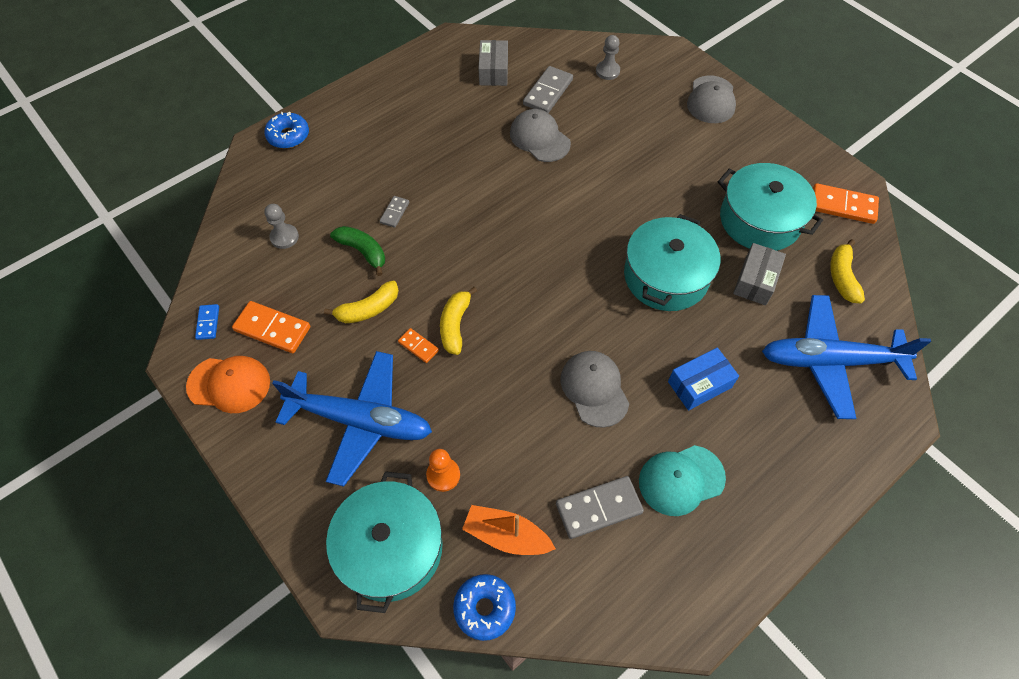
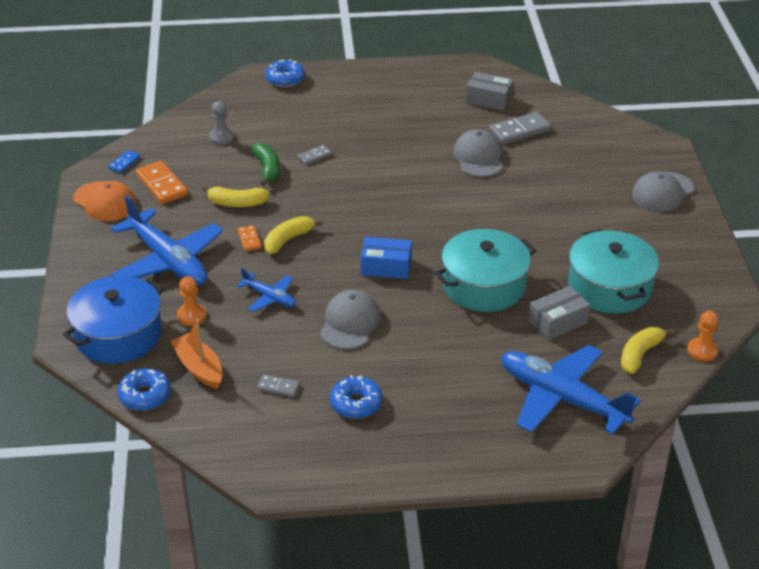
camera: 35 degrees right, 20 degrees down
(390, 548) = (118, 335): turquoise pot -> blue pot
(493, 71) = (489, 99): grey box -> grey box turned 75 degrees clockwise
(497, 405) = (269, 297): none -> blue plane
(599, 508) = (278, 387): grey domino -> grey domino, size x0.55
(607, 71) = (589, 137): grey pawn -> none
(681, 480) = (356, 403): turquoise cap -> blue donut
(699, 384) = (434, 359): blue box -> blue box (386, 267)
(842, 206) = (700, 311): orange domino -> none
(879, 245) = (702, 350): none -> orange pawn

